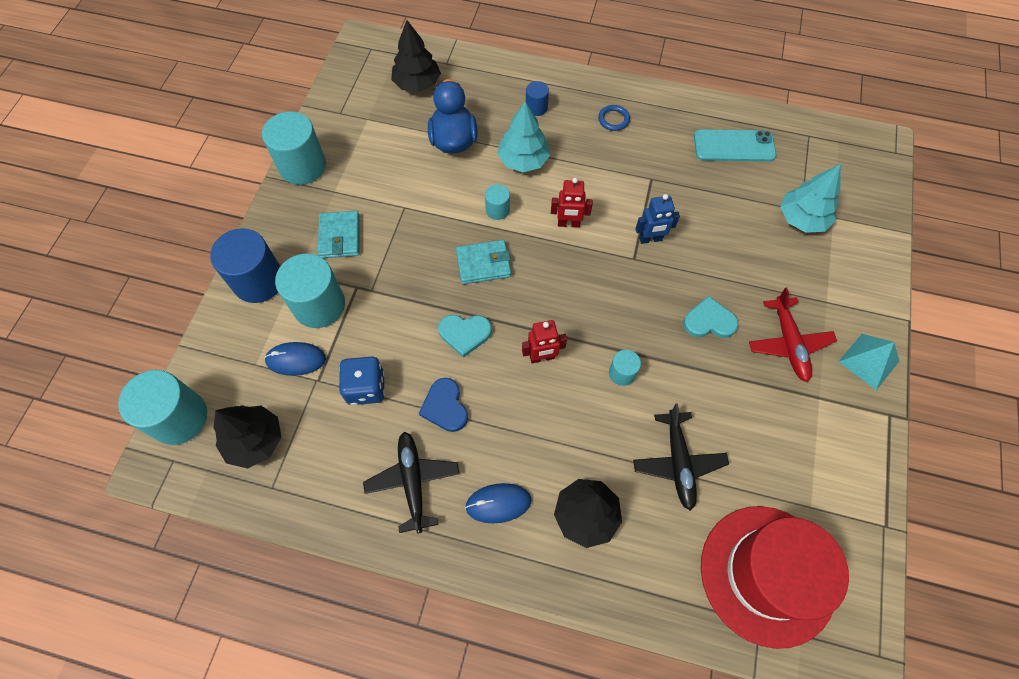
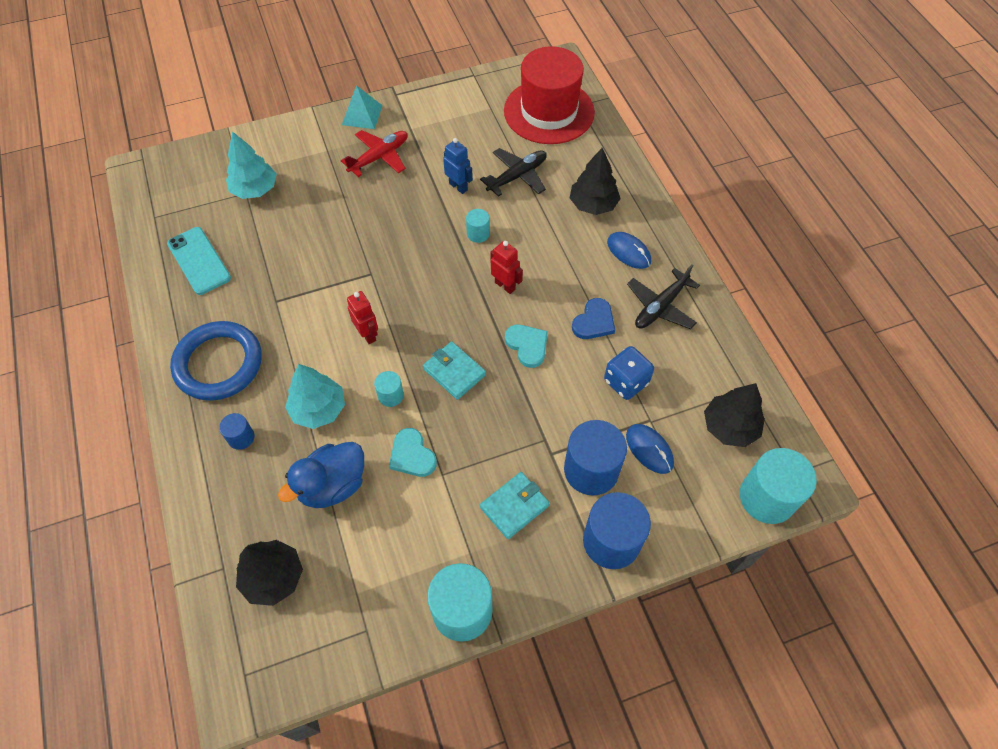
camera: 125 degrees left, 5 degrees down
(319, 305) = (591, 470): turquoise cylinder -> blue cylinder
(613, 119) = (218, 364): blue ring -> blue ring, size x2.50
(650, 239) = (343, 272): blue robot -> blue robot (458, 186)
(709, 321) = (394, 205): turquoise heart -> turquoise heart (412, 455)

